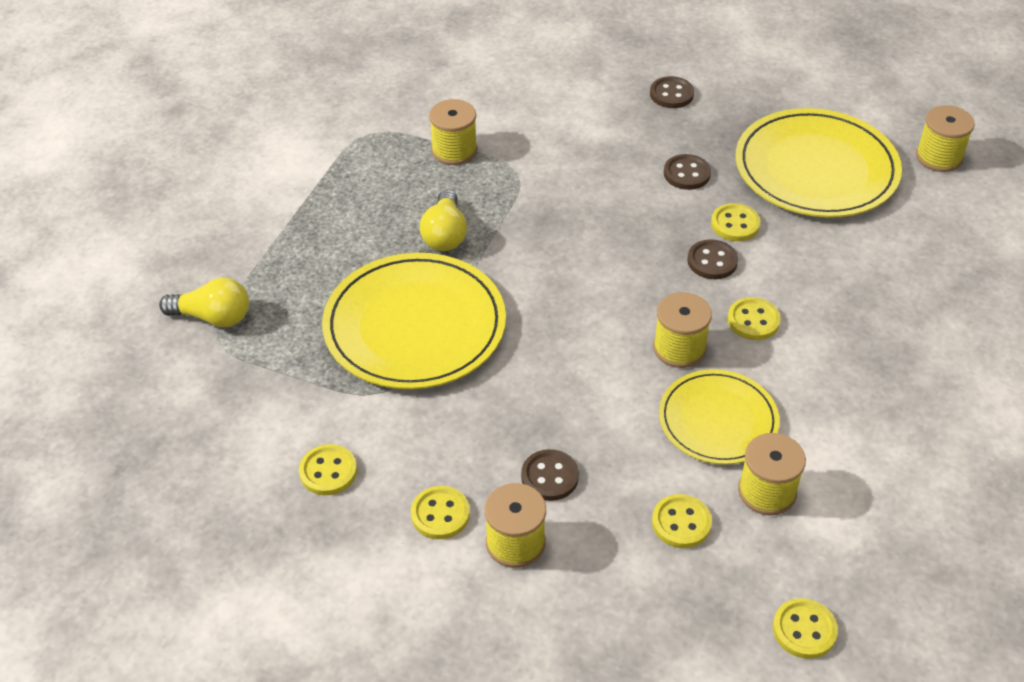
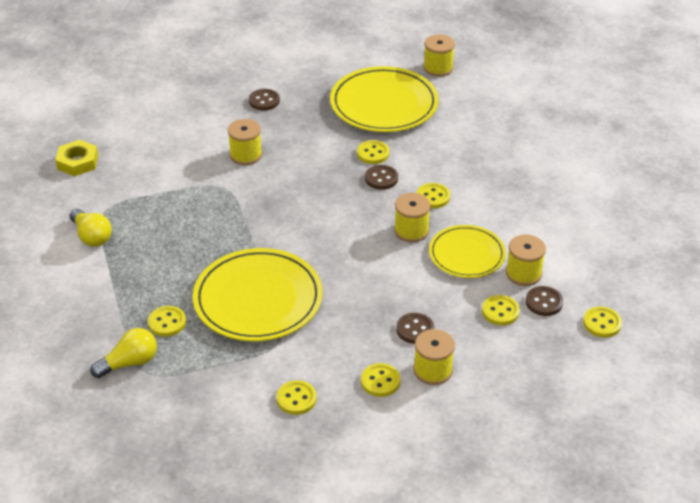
camera: 40 degrees left, 5 degrees down
(295, 295) = (167, 322): none -> yellow button
(399, 66) = (77, 162): none -> yellow nut
(445, 234) = (219, 242): yellow light bulb -> yellow light bulb (91, 236)
(454, 150) = (170, 193): yellow spool -> yellow spool (246, 155)
(687, 174) = (319, 140): brown button -> brown button (544, 302)

